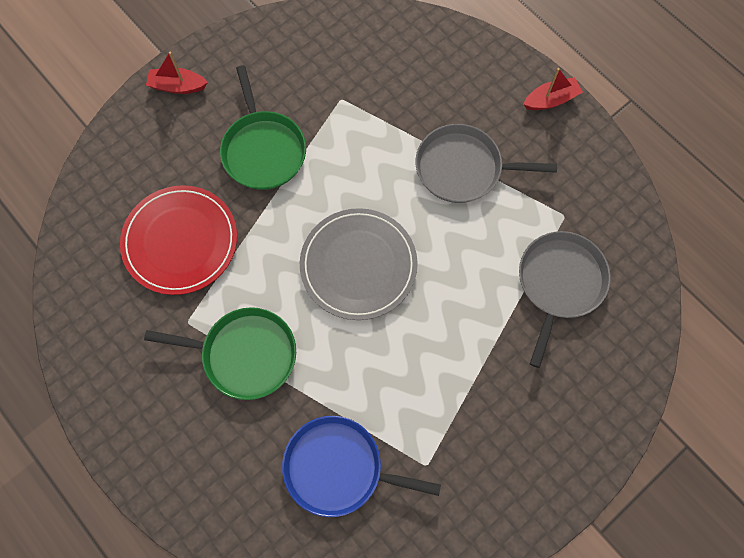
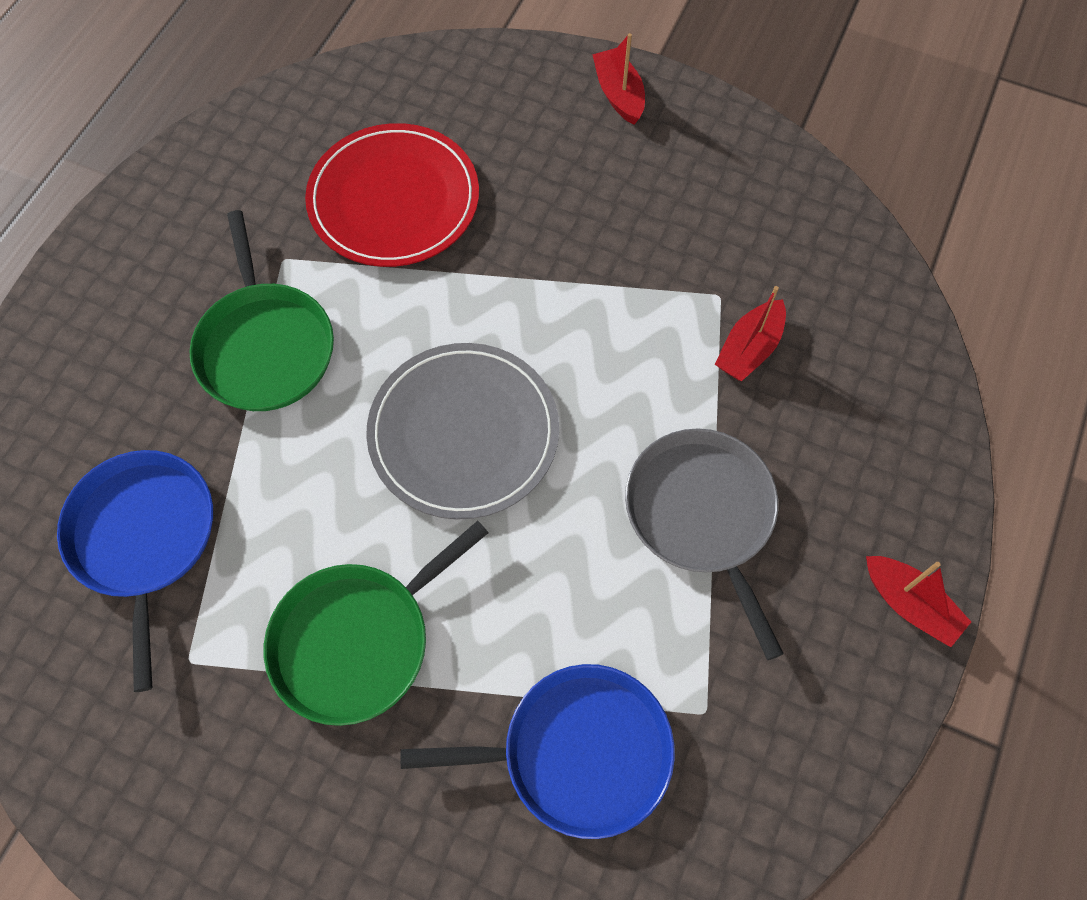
camera: 65 degrees right, 5 degrees down
(263, 150) = (581, 234): green pan -> green pan (358, 640)
(380, 101) = (749, 349): none -> red boat
(559, 283) = (577, 752): grey pan -> blue pan

